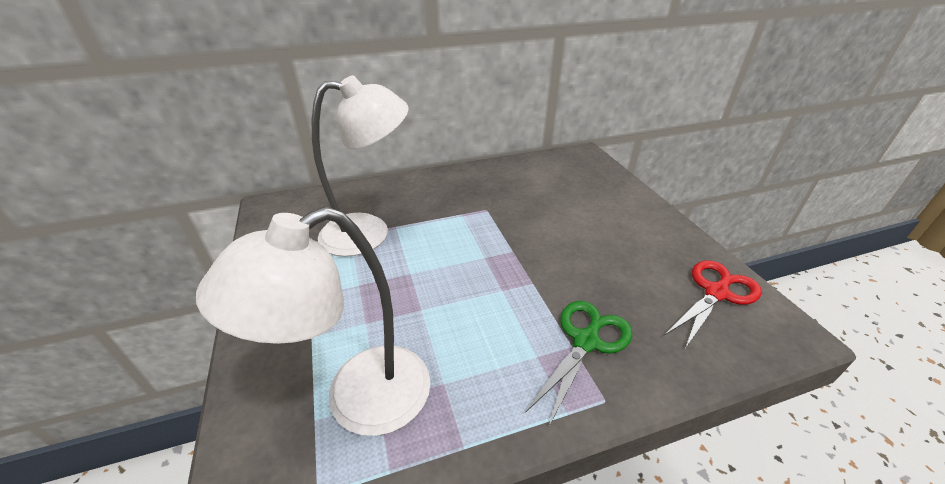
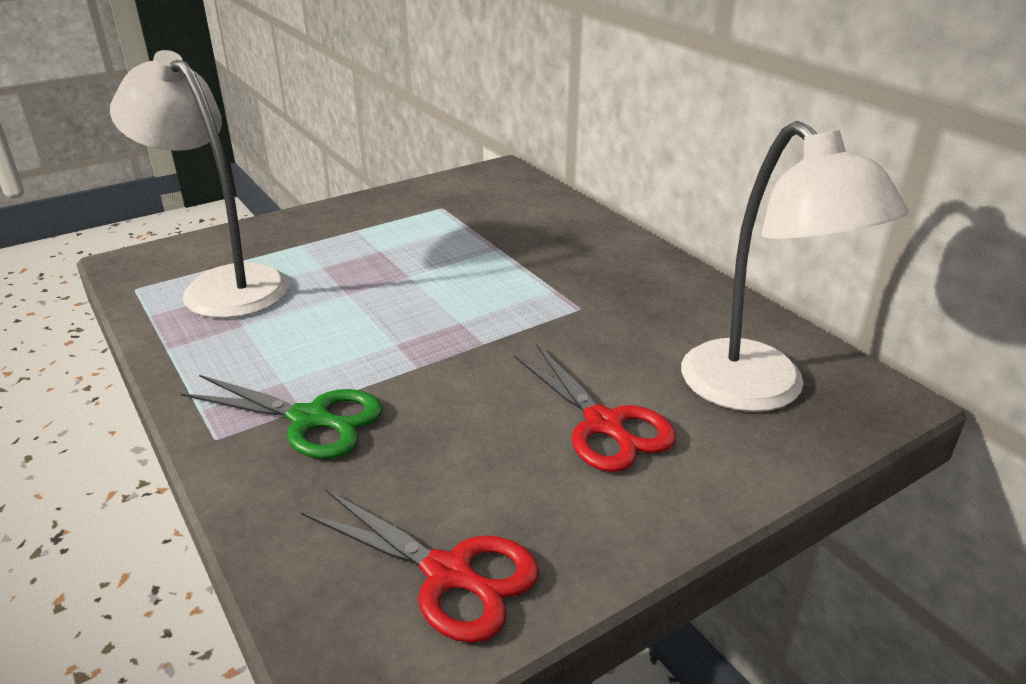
camera: 75 degrees right, 5 degrees down
(369, 233) = (476, 235): white lamp -> white lamp (759, 391)
(599, 223) = (604, 425): none -> red scissors

